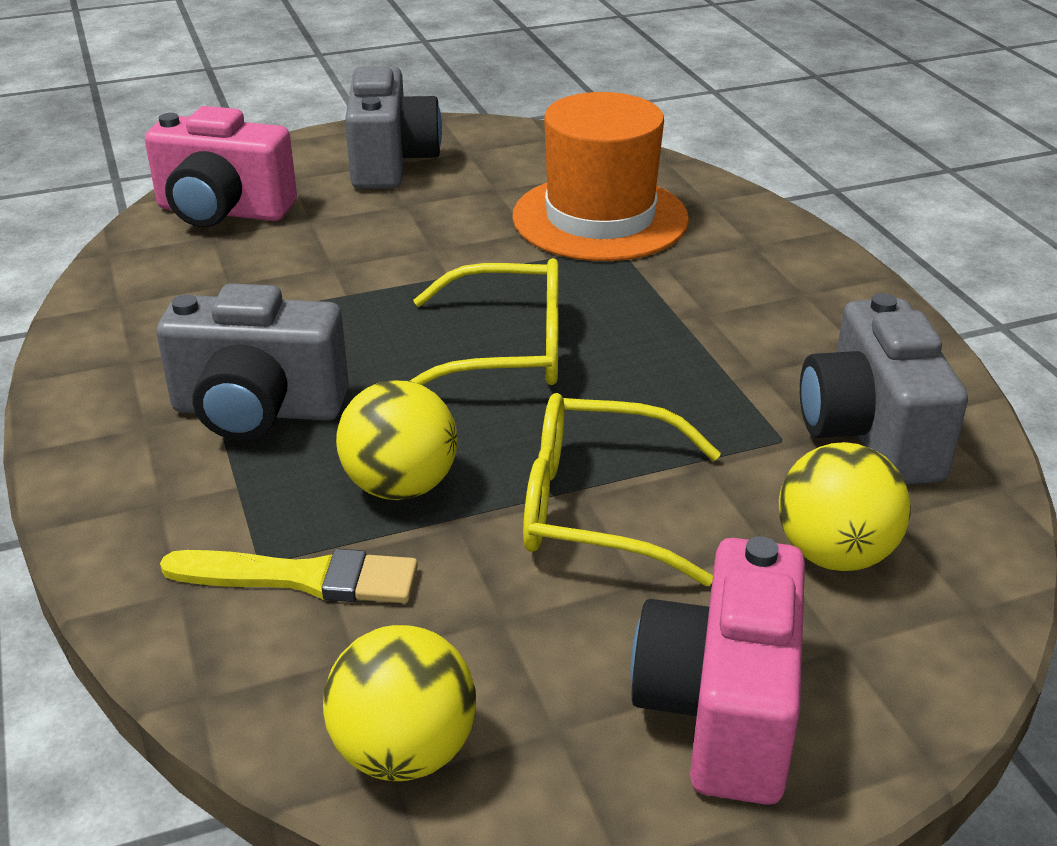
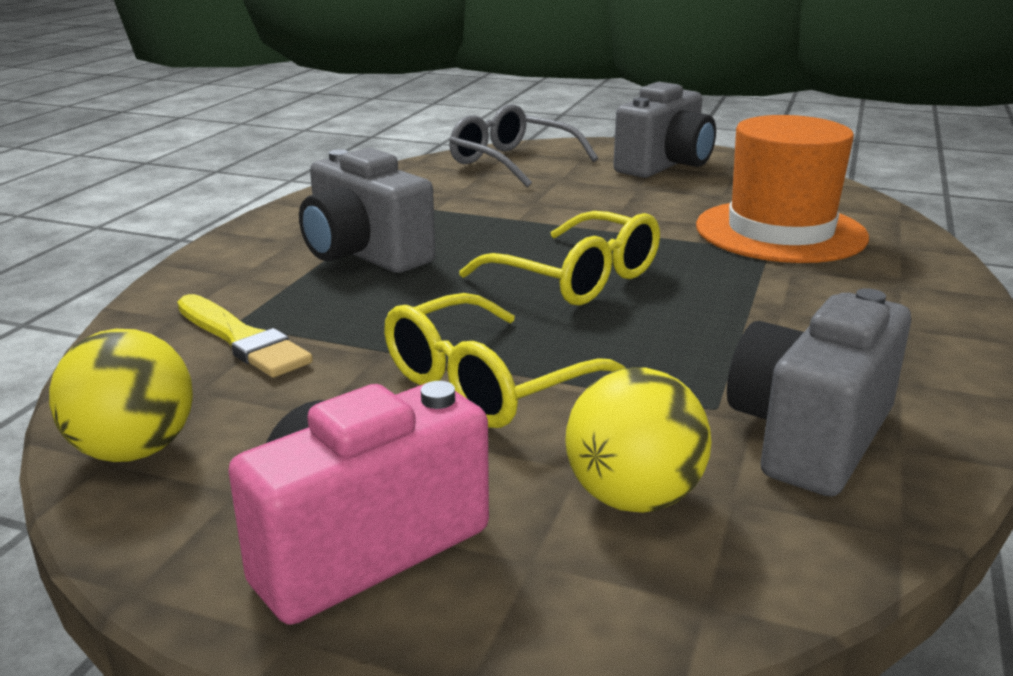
camera: 40 degrees right, 10 degrees down
(223, 211) = (511, 162): pink camera -> grey glasses
(400, 486) = (379, 320): yellow ball -> none
(596, 507) = (487, 384): yellow glasses -> yellow glasses turned 90 degrees counterclockwise

